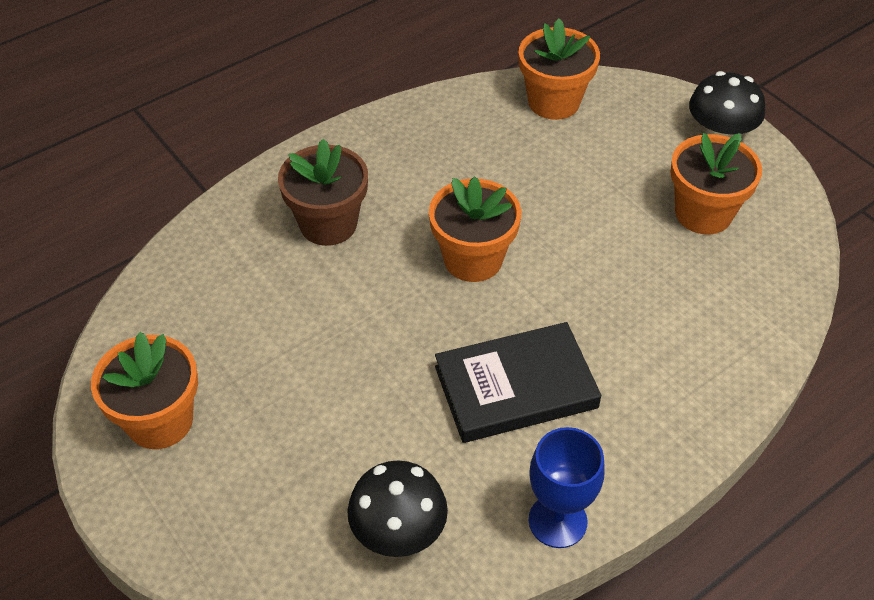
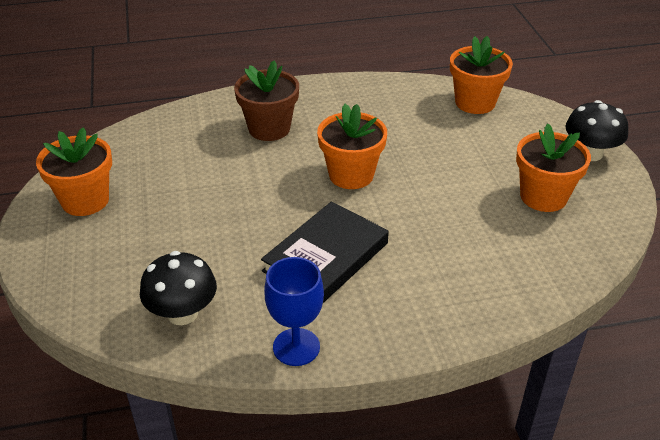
camera: 25 degrees right, 10 degrees down
(515, 387) = (326, 257): black book -> black book turned 60 degrees counterclockwise

